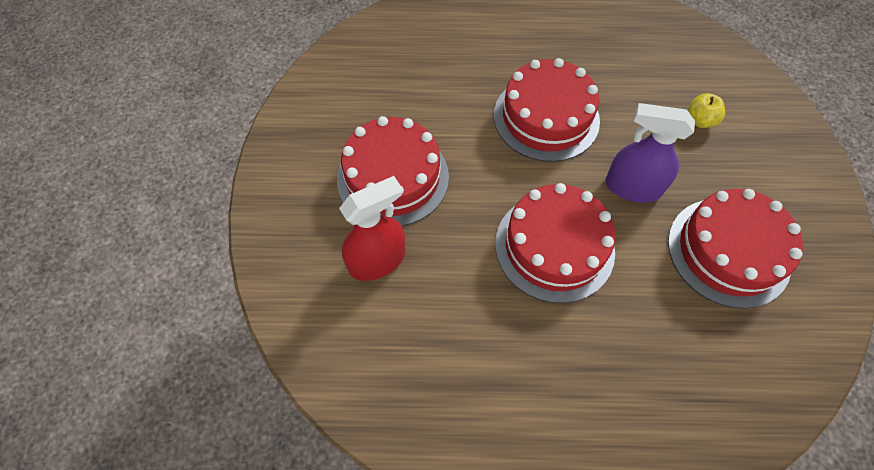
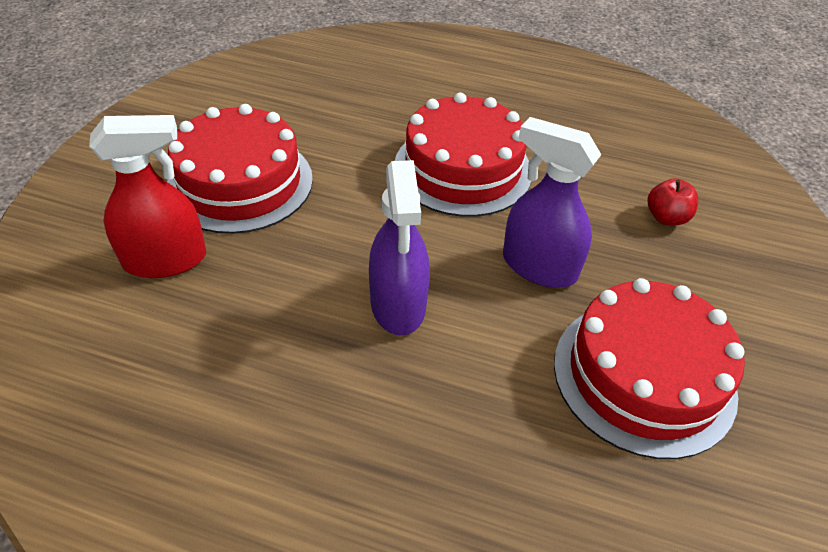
camera: 15 degrees right, 15 degrees down
(554, 246) = (398, 305): red cake -> purple spray bottle
(700, 120) = (666, 217): yellow apple -> red apple

